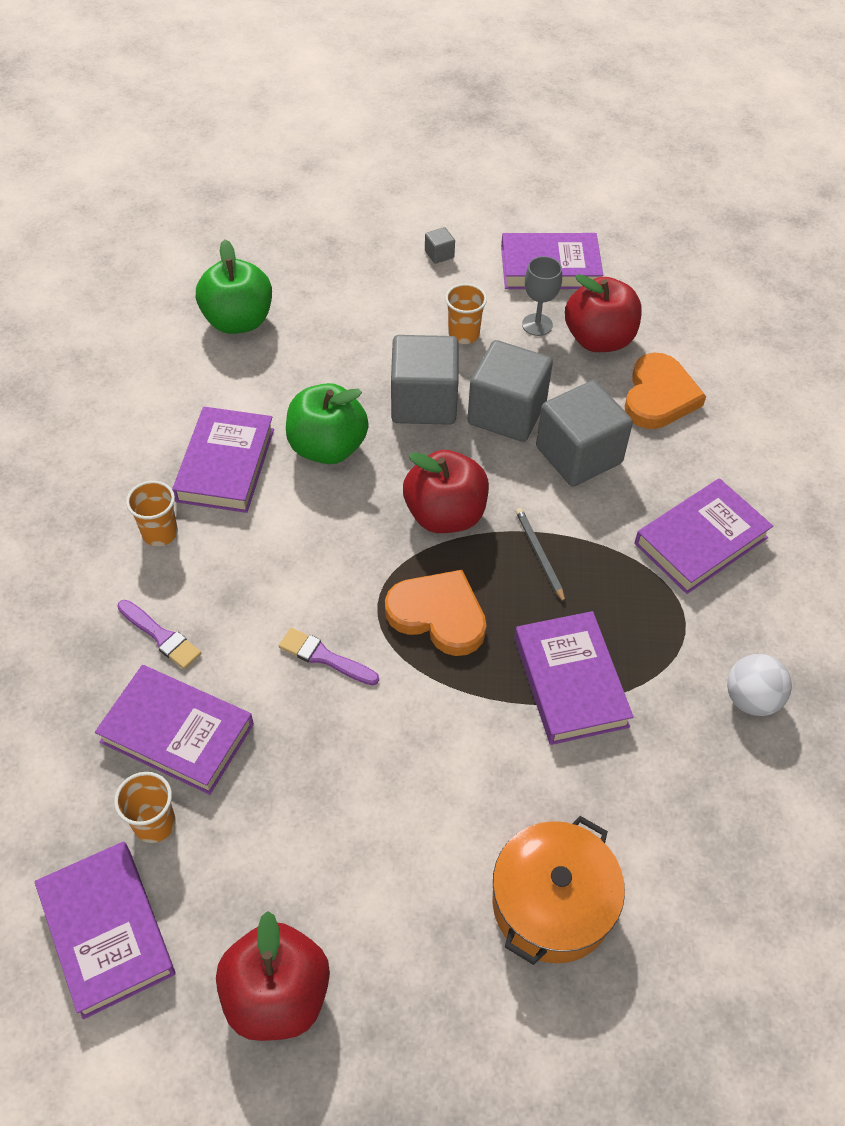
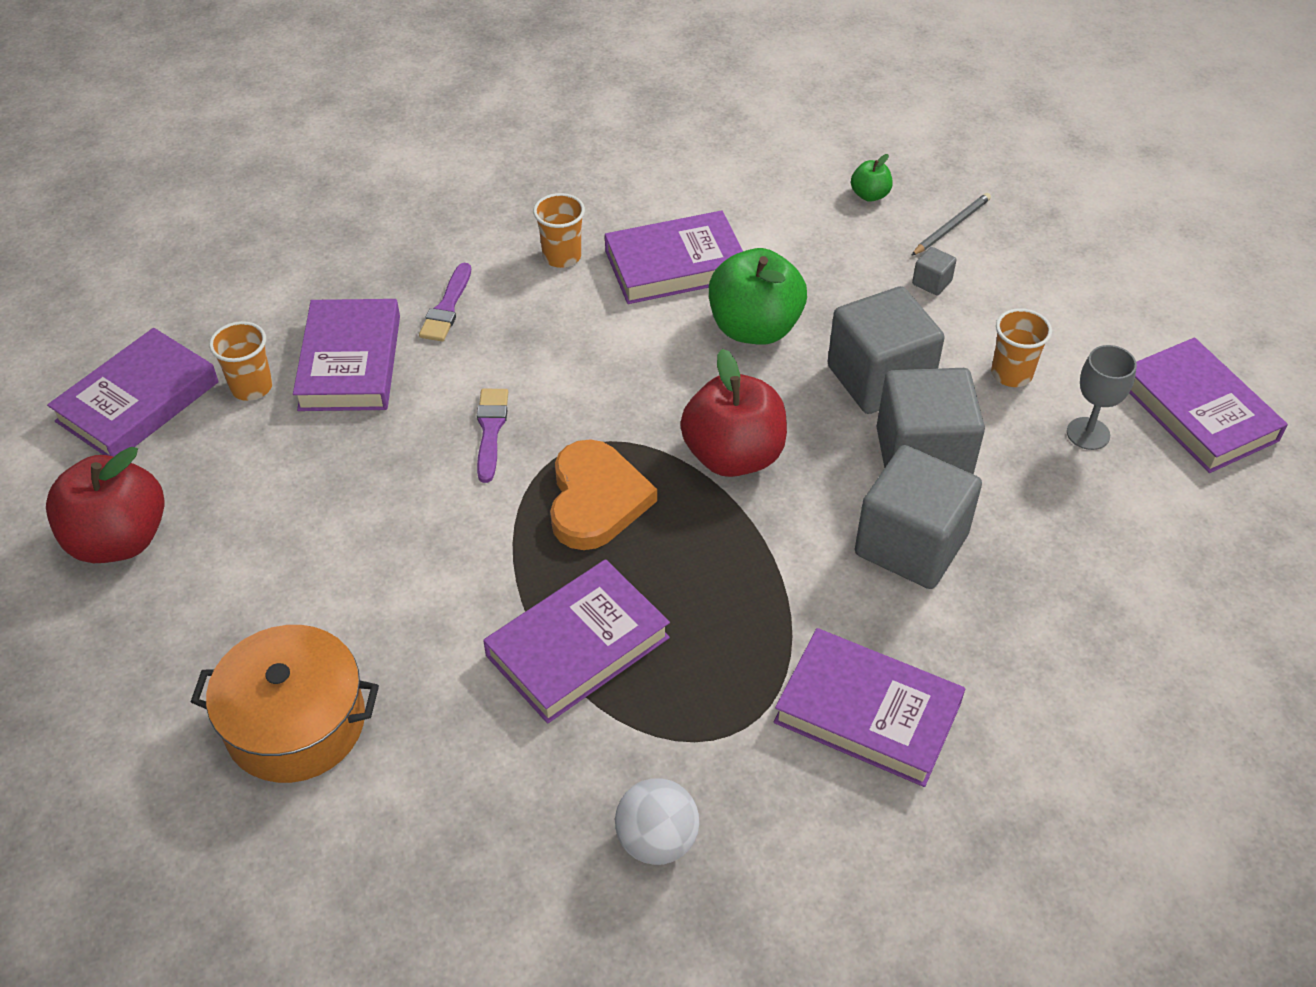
camera: 65 degrees right, 5 degrees down
(238, 321) = (869, 195): green apple -> green apple, size x0.46
(439, 254) = (1119, 306): grey cube -> grey cube (932, 282)
(539, 555) = (734, 558): grey pencil -> grey pencil (951, 226)
(599, 339) = (1118, 501): red apple -> none
(659, 396) = (1074, 594): orange heart -> none

